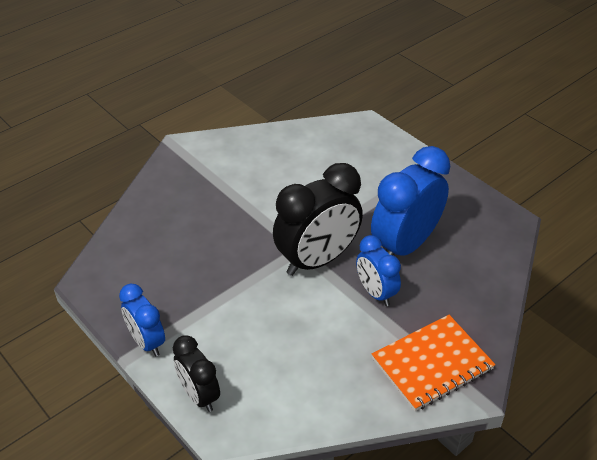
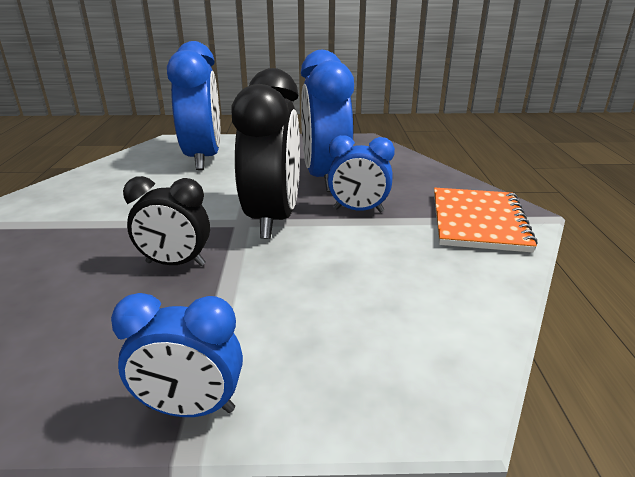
camera: 50 degrees left, 15 degrees down
(199, 395) = (359, 402): black clock -> black clock (175, 264)
(358, 164) = (203, 159): none -> blue clock

